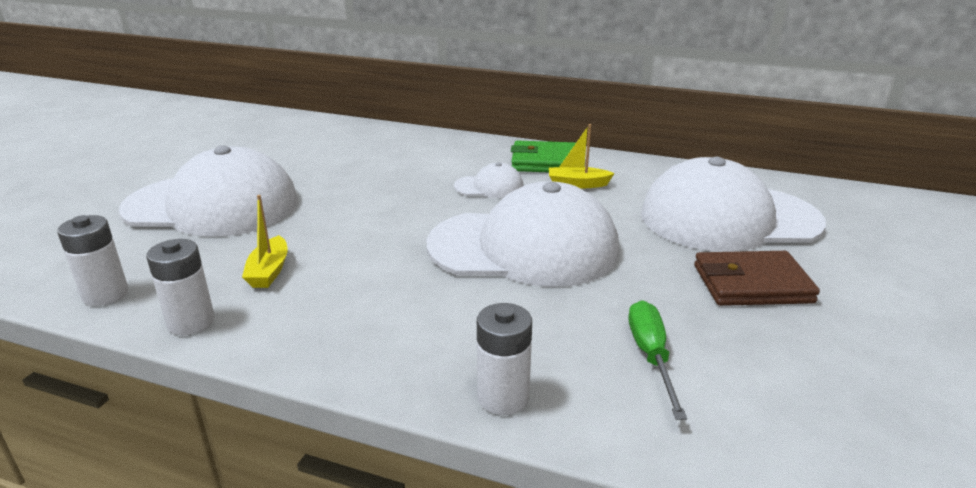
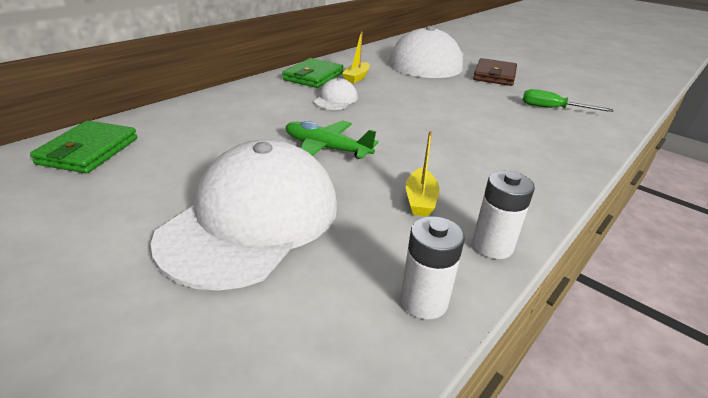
camera: 70 degrees left, 5 degrees up
(269, 271) = (420, 200): yellow boat -> yellow boat turned 75 degrees clockwise
(293, 130) = (89, 151): none -> green wallet
(356, 207) = (326, 148): none -> green plane
(503, 397) = (587, 147): white battery -> none
(524, 247) = (432, 109): white cap -> none

